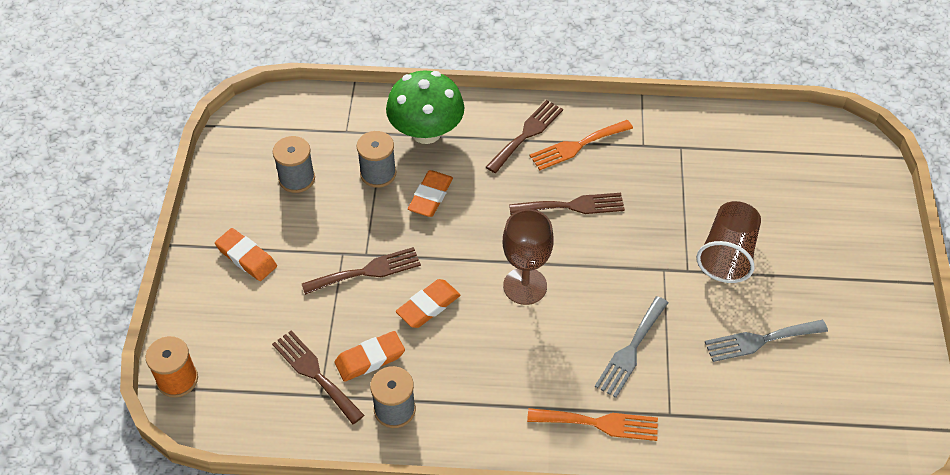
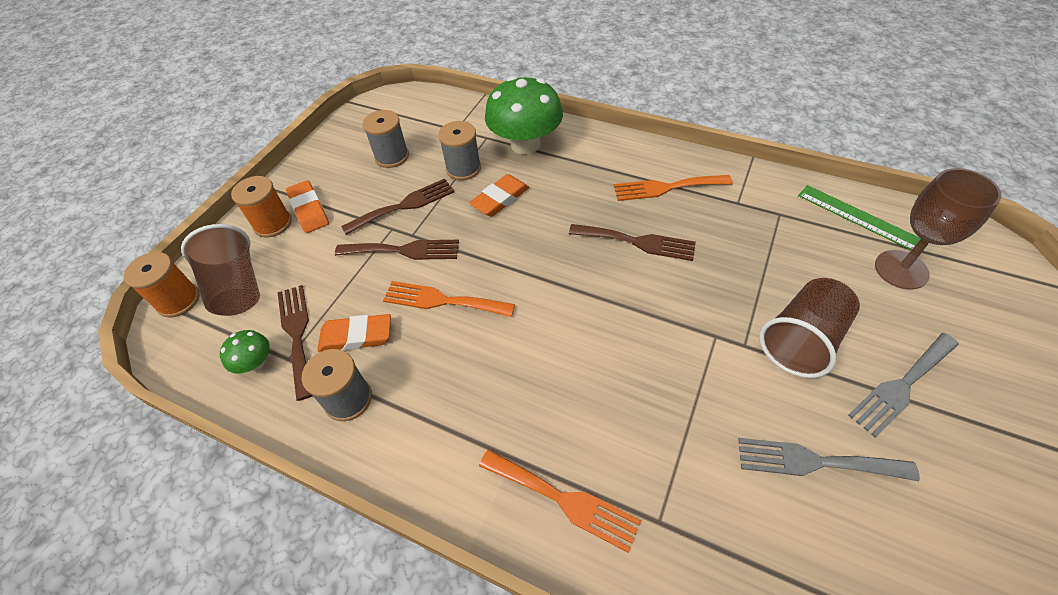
camera: 25 degrees right, 0 degrees up
(218, 281) = (273, 224): none -> orange spool
(228, 351) = (237, 288): none -> brown cup
(293, 408) = (255, 363): none -> green mushroom
(428, 306) = (442, 300): orange eraser -> orange fork
(525, 286) = (550, 309): brown goblet -> brown goblet (901, 270)
(527, 134) = (619, 166): brown fork -> brown fork (404, 206)
(631, 350) = (640, 419): grey fork -> grey fork (901, 386)
(745, 135) = (860, 218): none -> green ruler

